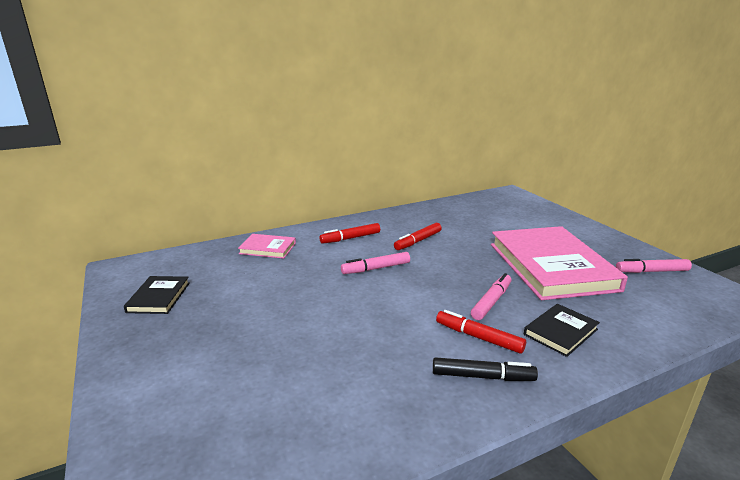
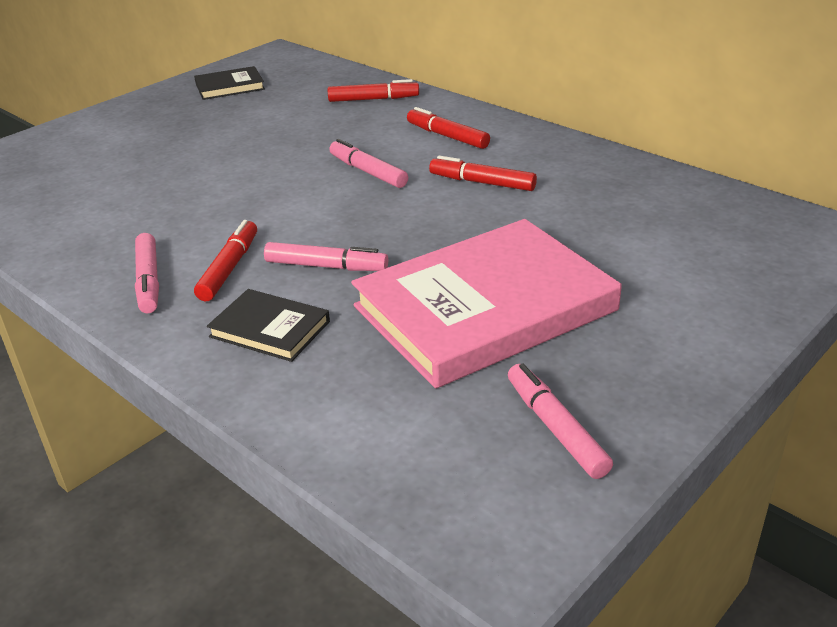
camera: 70 degrees right, 10 degrees up
(268, 248) = (373, 99): pink book -> red marker
(482, 376) = (148, 281): black marker -> pink marker

